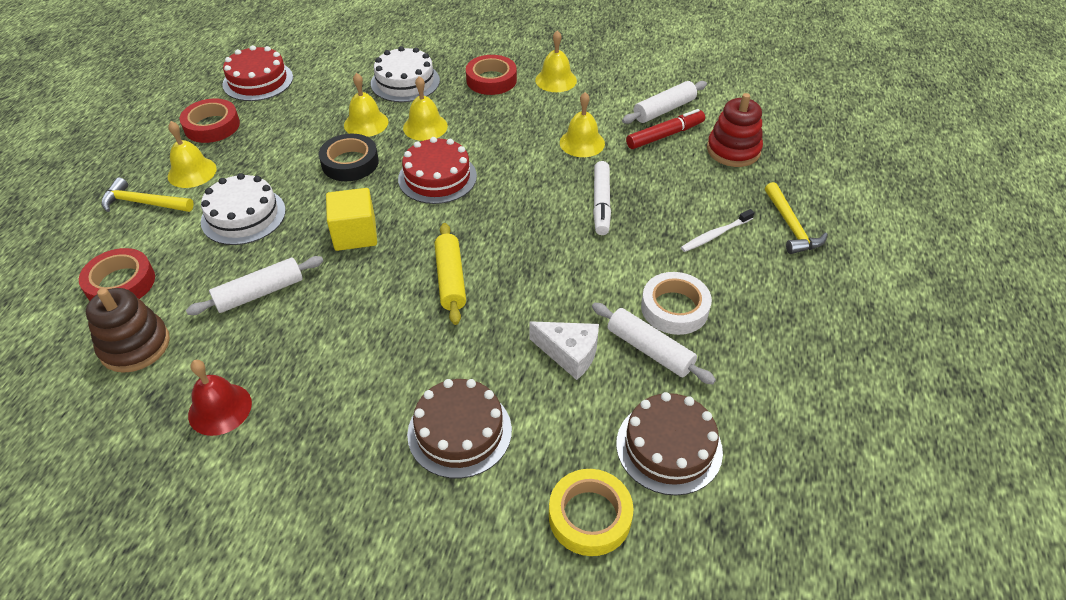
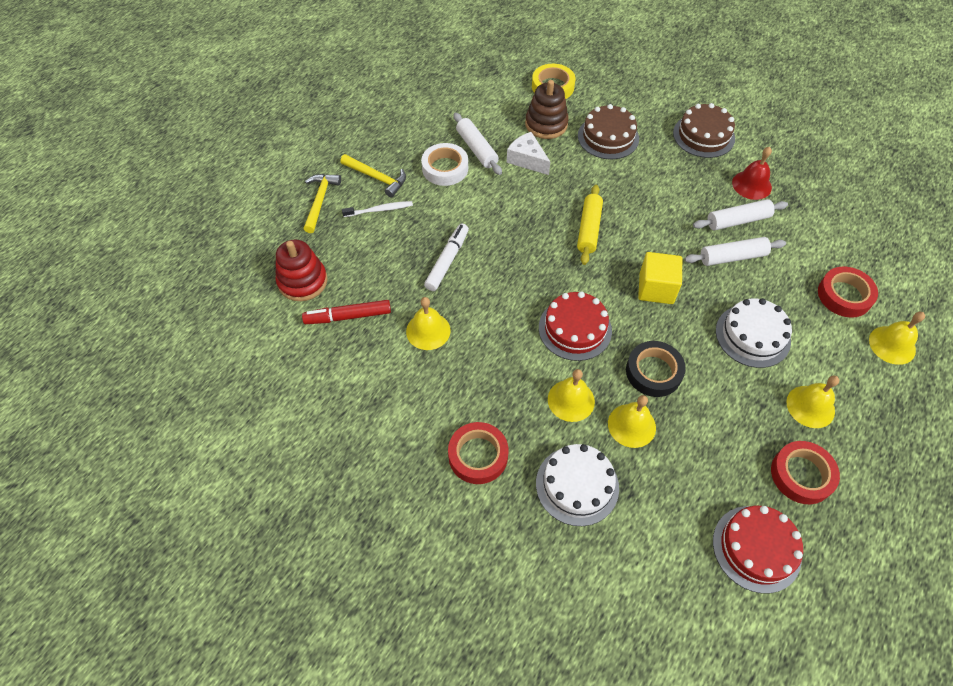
camera: 160 degrees left, 10 degrees up
(135, 346) = (818, 240): brown stacking toy -> brown stacking toy (546, 124)
(143, 203) = (849, 378): yellow hammer -> yellow hammer (377, 178)
(556, 80) = (407, 431): yellow bell -> yellow bell (892, 345)
(664, 110) = (326, 349): white rolling pin -> white rolling pin (737, 220)
(669, 447) = (496, 102): brown cake -> brown cake (703, 135)

